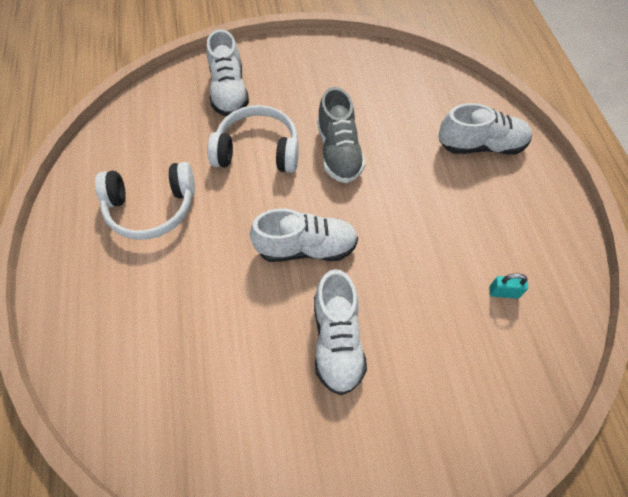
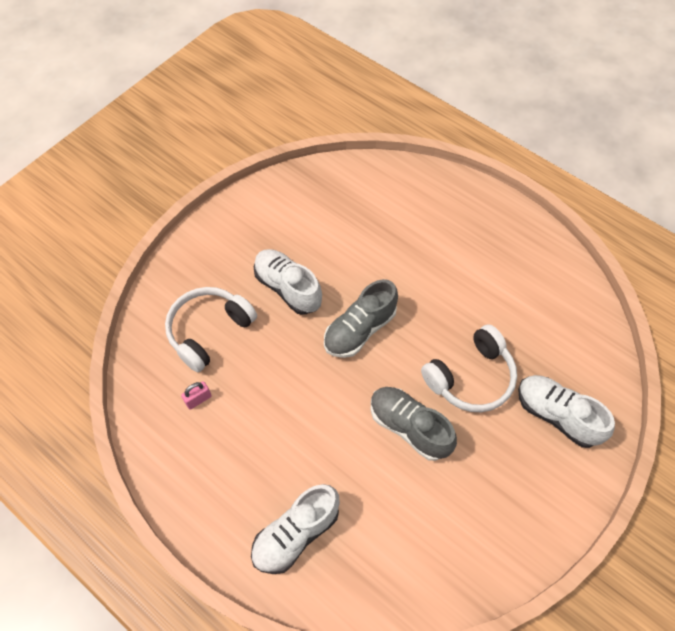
camera: 140 degrees right, 0 degrees up
(151, 208) = (489, 278): white headphones -> white headphones (209, 331)
(306, 247) = (359, 330): white shoe -> grey shoe
(503, 292) = (198, 399): turquoise padlock -> pink padlock

